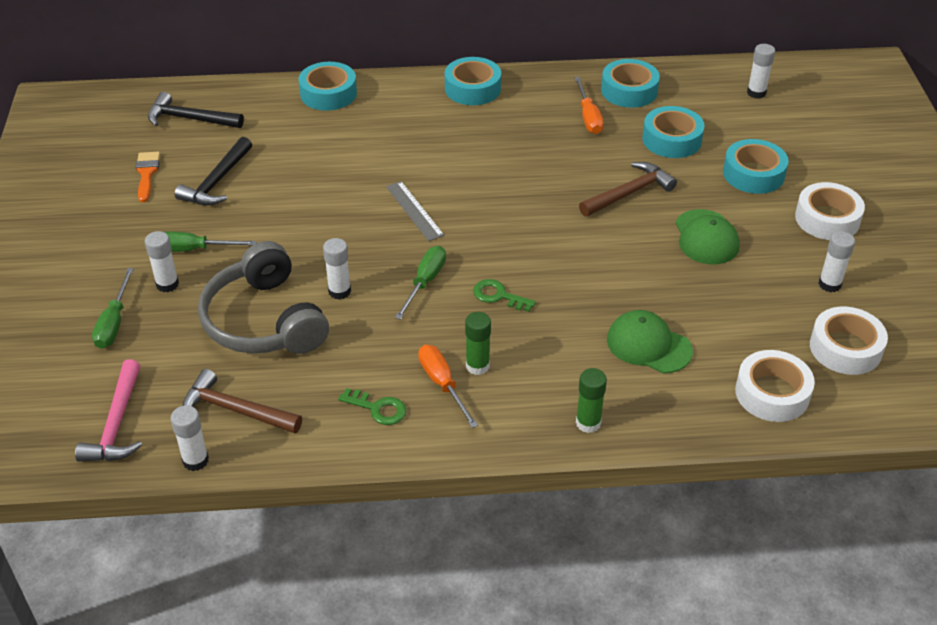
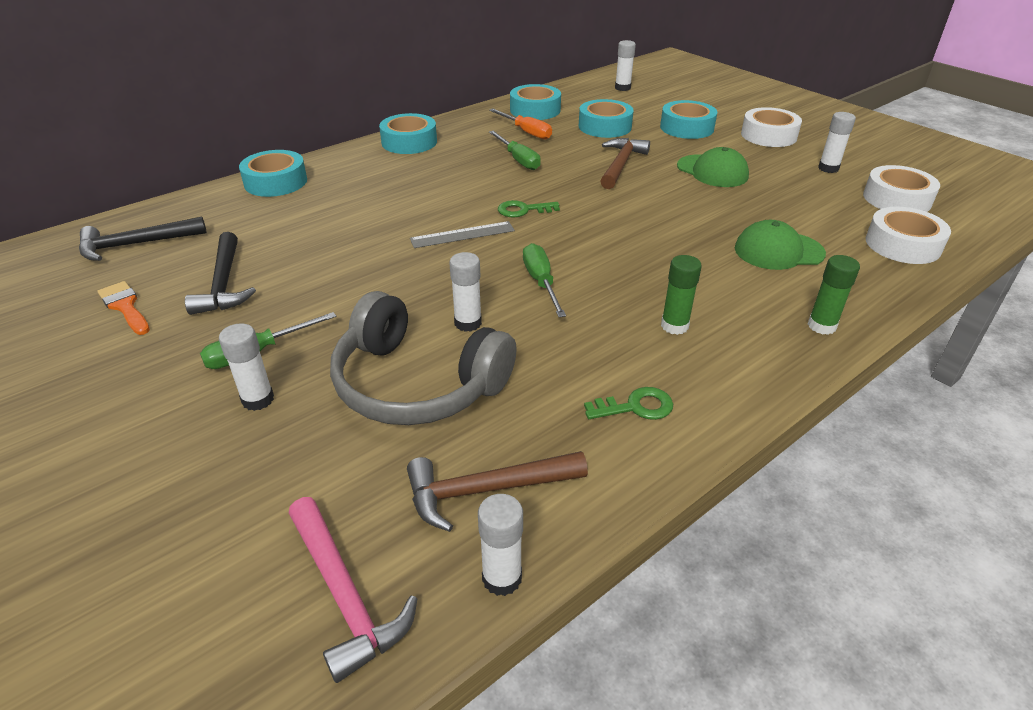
camera: 35 degrees left, 5 degrees down
(114, 323) = (222, 472): green screwdriver -> green screwdriver (518, 160)
(414, 210) = (462, 235): grey ruler -> grey ruler turned 45 degrees counterclockwise
(442, 384) = (665, 355): orange screwdriver -> none
(498, 296) = (618, 266): green key -> green key (523, 210)

